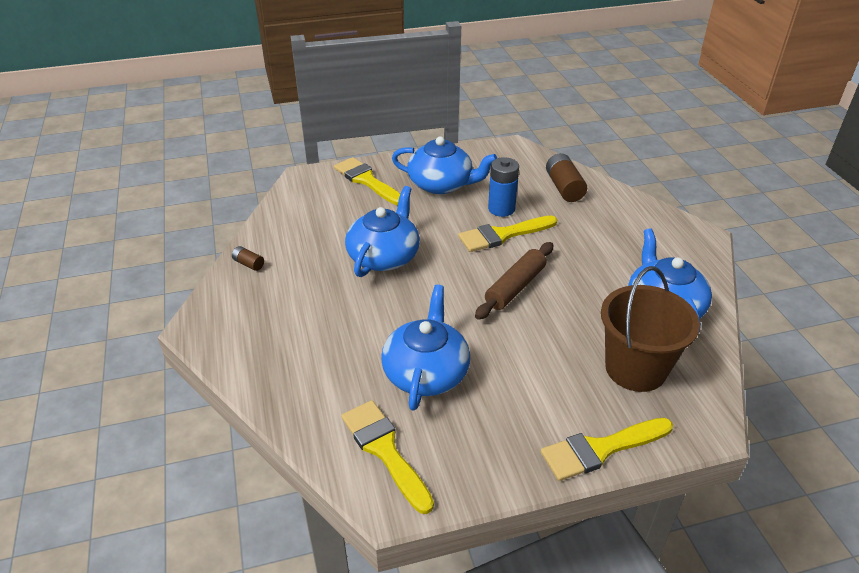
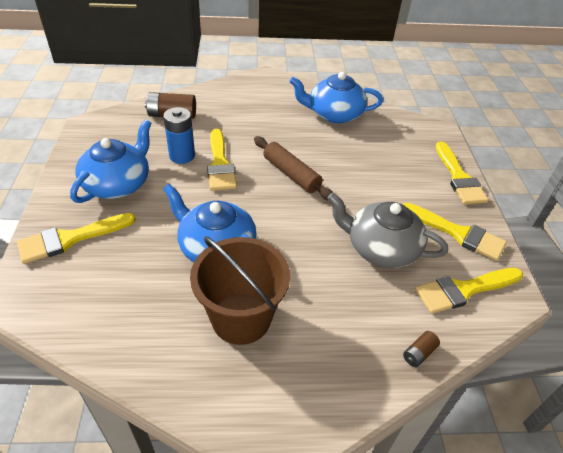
camera: 80 degrees left, 5 degrees up
(248, 264) = (176, 376): brown battery -> brown battery (419, 353)
(426, 372) = (381, 248): blue teapot -> grey teapot
(480, 446) = (457, 233): none -> yellow brush
(635, 369) = (389, 143): brown bucket -> brown bucket (241, 318)

